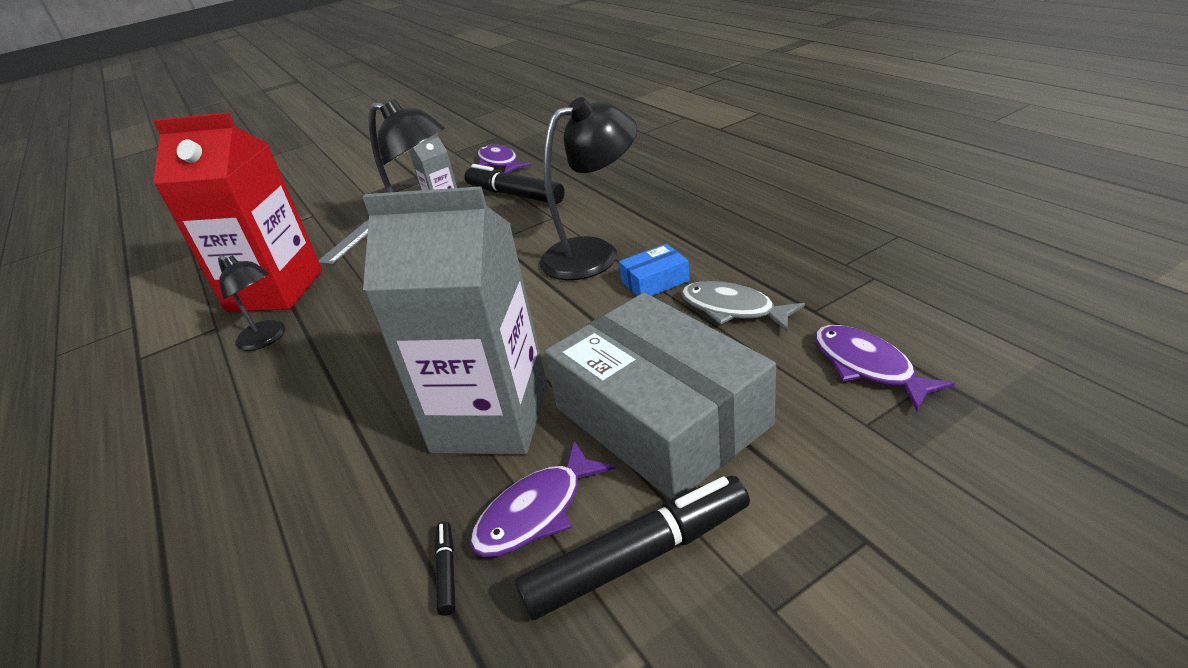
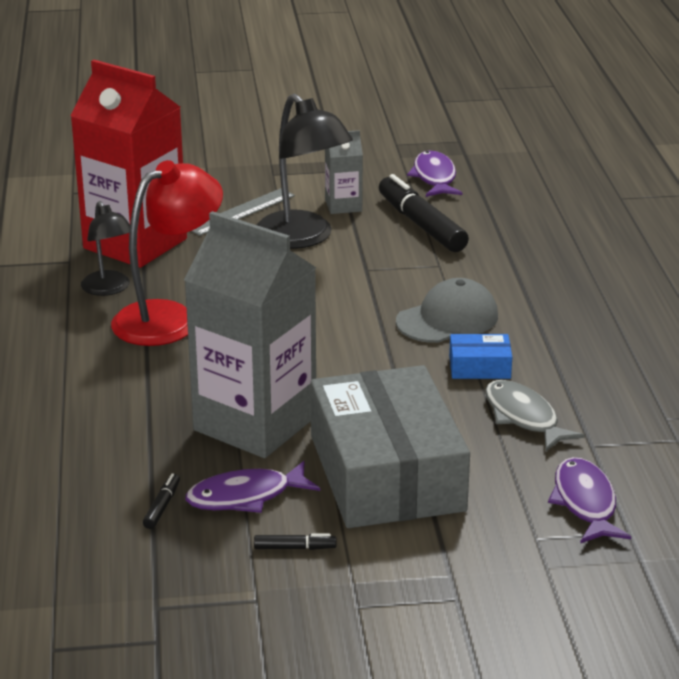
camera: 20 degrees right, 5 degrees down
(341, 344) = (169, 317): none -> red lamp
(594, 253) = (447, 319): black lamp -> grey cap
(638, 557) = (295, 548): black marker -> black marker, size x0.42

